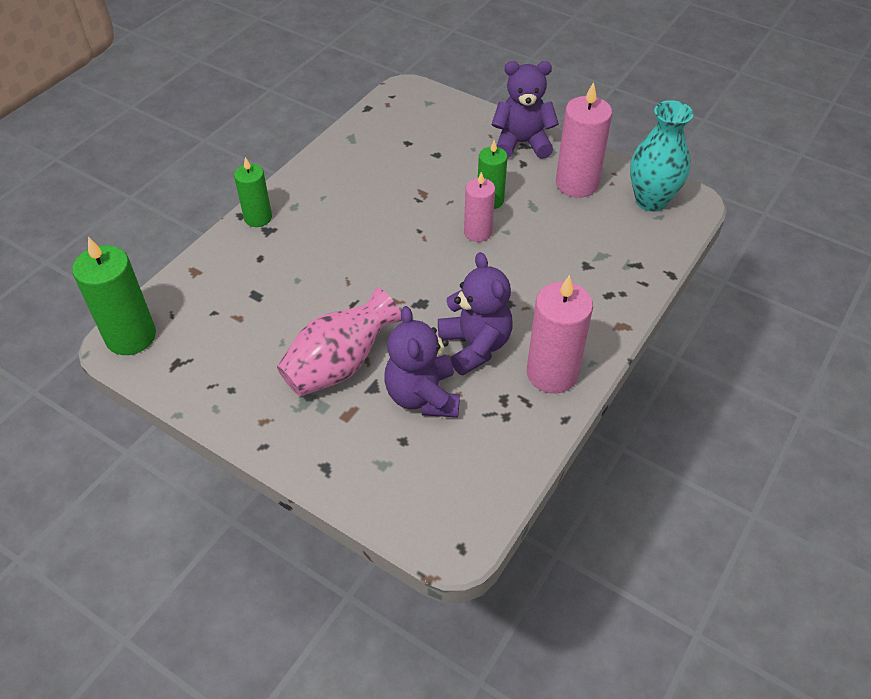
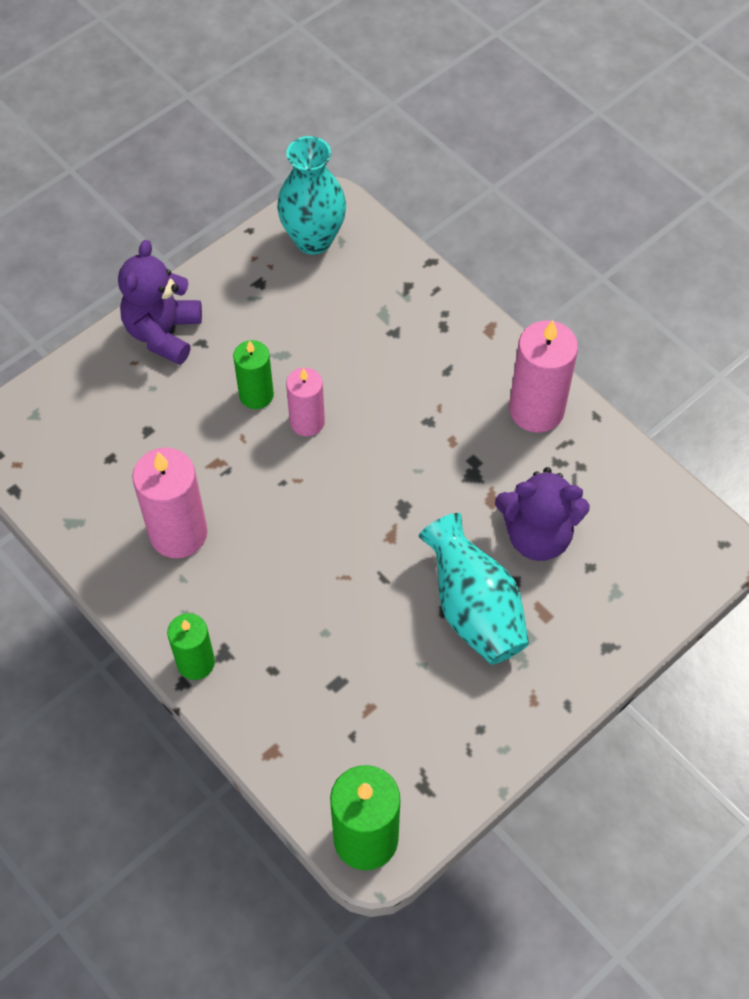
camera: 75 degrees left, 10 degrees up
(339, 365) = (474, 609): pink vase -> turquoise vase
(475, 346) = (481, 469): purple teddy bear -> none
(576, 184) = (259, 300): pink candle -> pink candle (178, 533)

